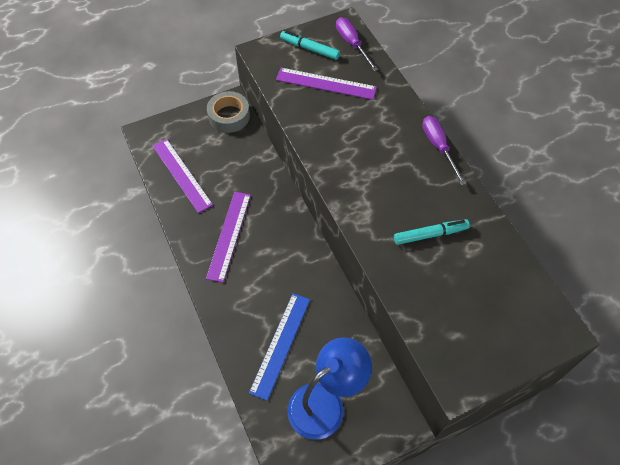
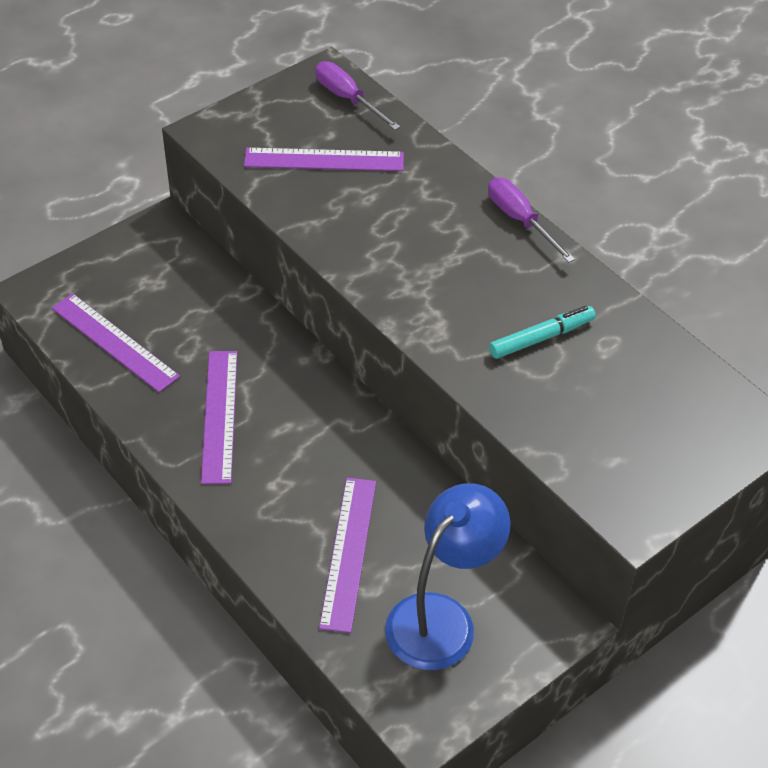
camera: 15 degrees left, 10 degrees down
(229, 116) = (166, 244): grey tape -> none
(280, 345) = (349, 553): blue ruler -> purple ruler
(309, 49) = (283, 115): turquoise marker -> none

